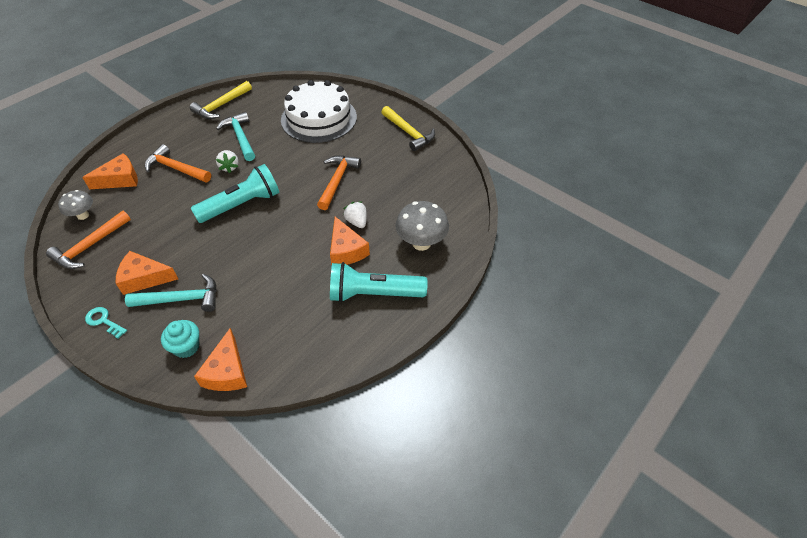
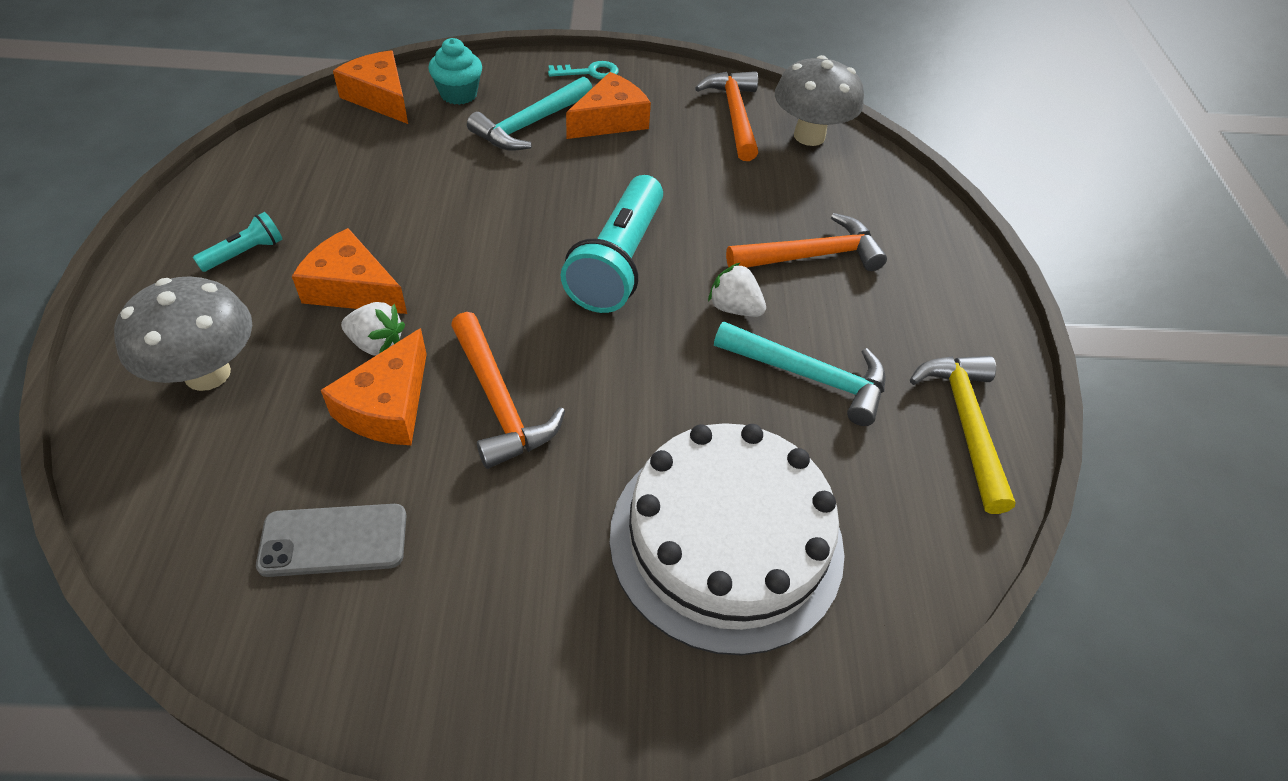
camera: 135 degrees right, 0 degrees up
(83, 215) = (809, 136): grey mushroom -> grey mushroom, size x1.61
(120, 179) = (856, 196): orange cheese -> orange cheese (388, 406)
(374, 294) = (245, 253): turquoise flashlight -> turquoise flashlight, size x0.46
(409, 133) = (448, 660): yellow hammer -> none
(416, 171) = (334, 540): none -> grey phone

